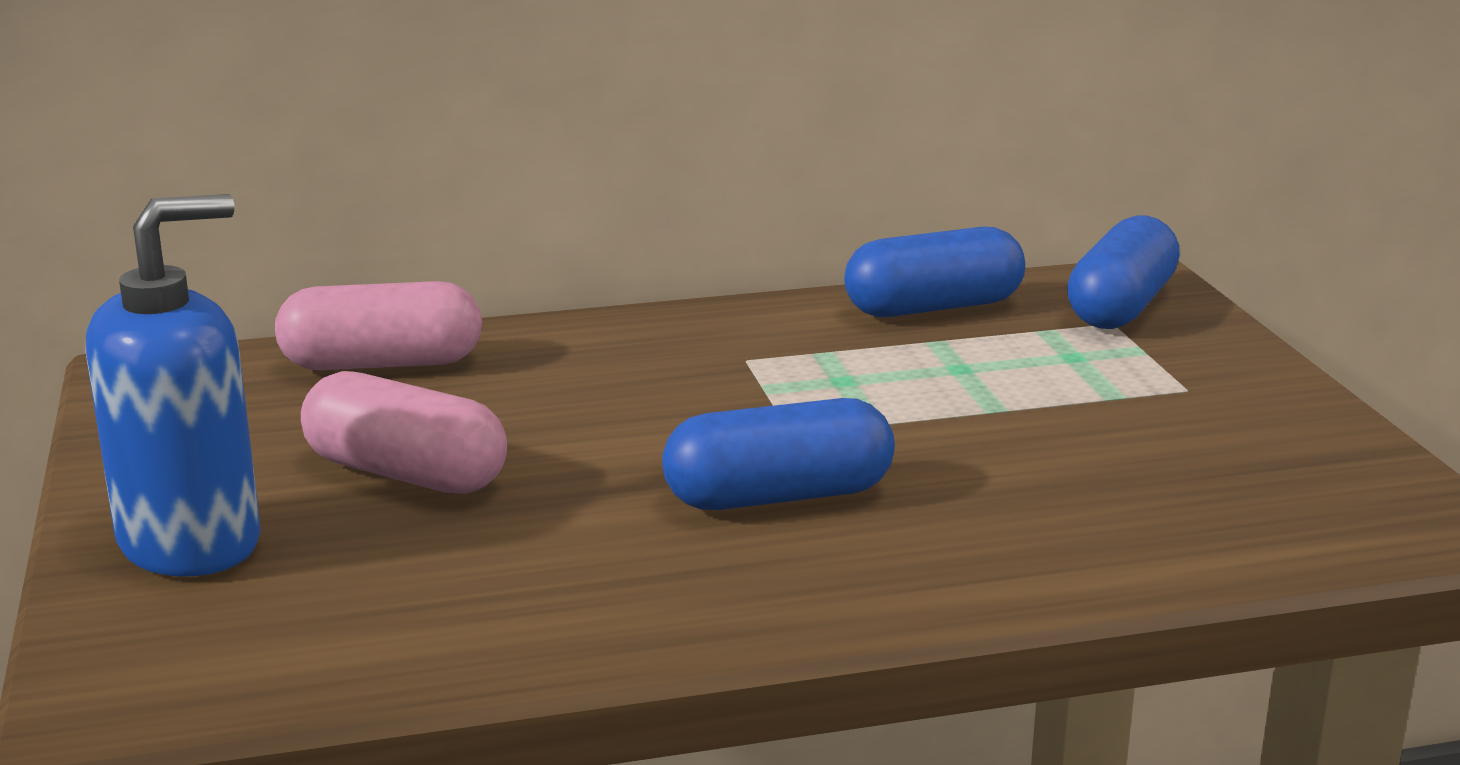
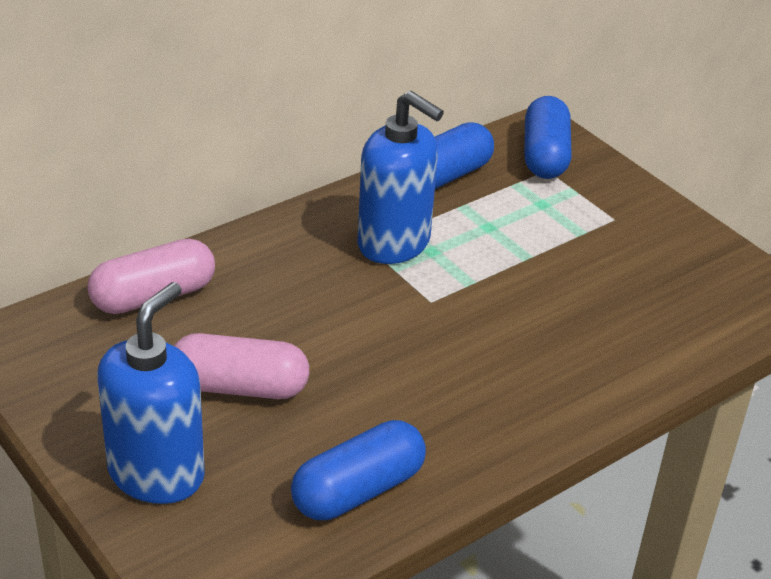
camera: 25 degrees left, 15 degrees up
(778, 496) = (456, 354): blue capsule -> blue capsule (358, 490)
(790, 363) = (394, 243): none -> blue soap dispenser

